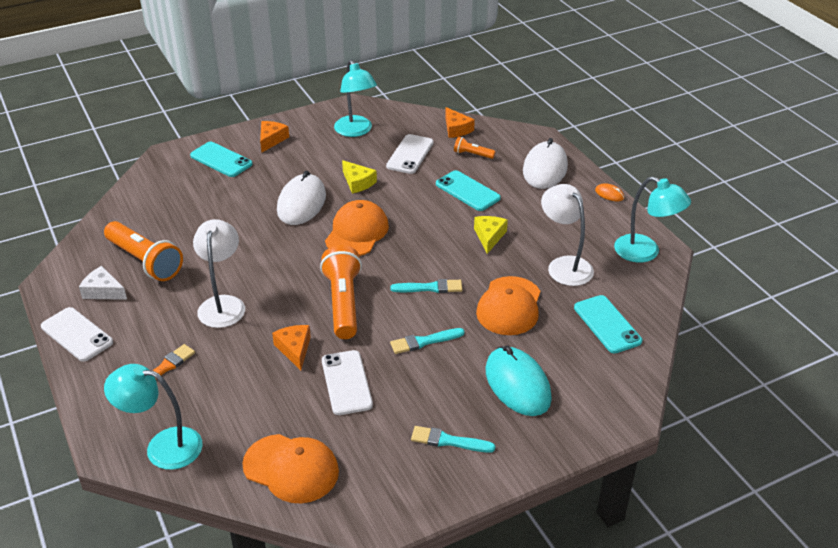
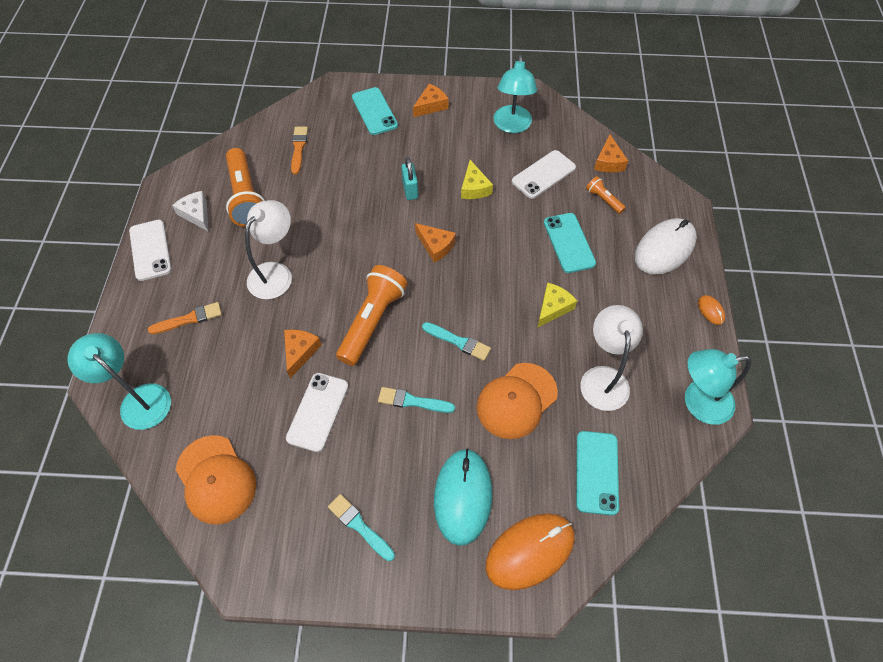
camera: 30 degrees right, 20 degrees up
(168, 209) = (298, 148): none -> orange brush
(301, 203) = (410, 190): white mouse -> turquoise padlock
(357, 232) = (435, 246): orange cap -> orange cheese
(598, 394) = (530, 551): none -> orange mouse
(645, 252) = (698, 403): turquoise lamp -> turquoise lamp turned 105 degrees clockwise

